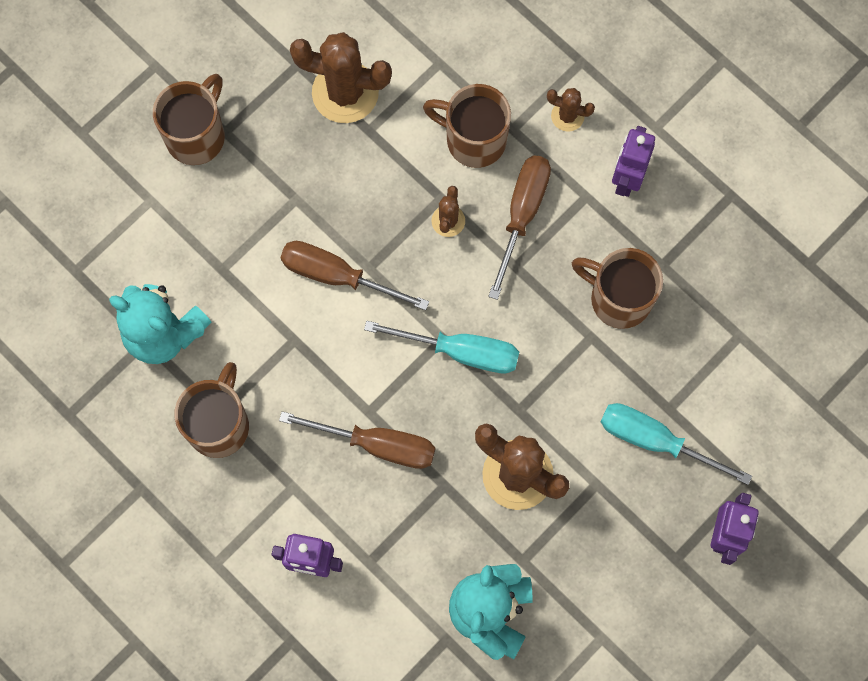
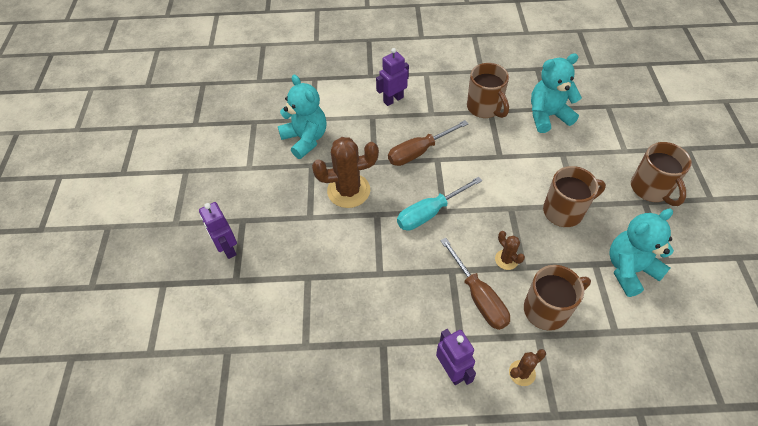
camera: 135 degrees right, 20 degrees down
(337, 276) = (518, 192): brown screwdriver -> none
(345, 92) = (629, 269): brown cactus -> turquoise teddy bear
(618, 298) = (386, 303): brown mug -> brown mug (564, 211)
(655, 441) = (300, 257): turquoise screwdriver -> none

